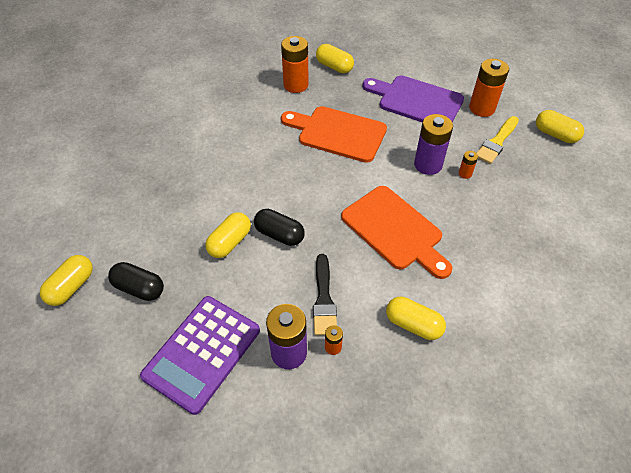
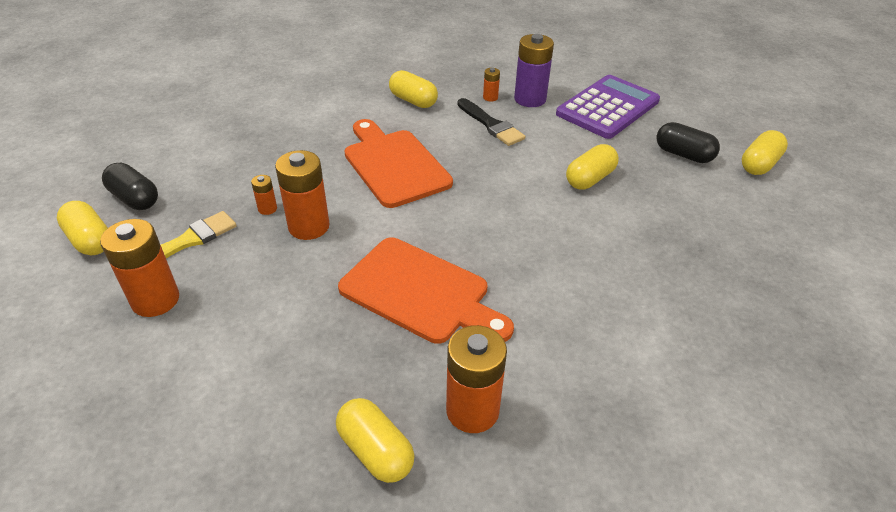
camera: 170 degrees left, 10 degrees down
(279, 234) = (530, 178): black capsule -> black capsule (135, 199)
(324, 299) = (491, 125): black brush -> black brush turned 135 degrees clockwise
(416, 101) = (255, 332): purple cutting board -> none
(428, 164) = (309, 226): purple battery -> orange battery

